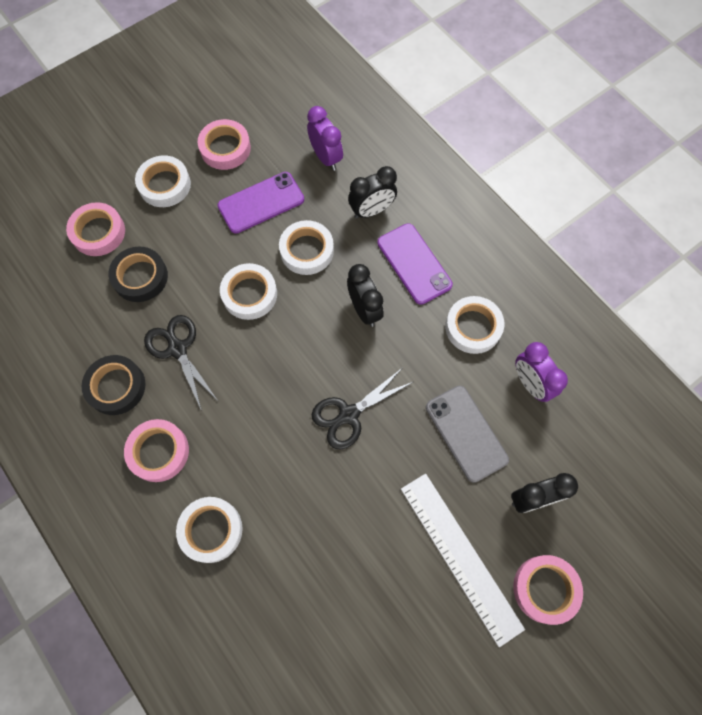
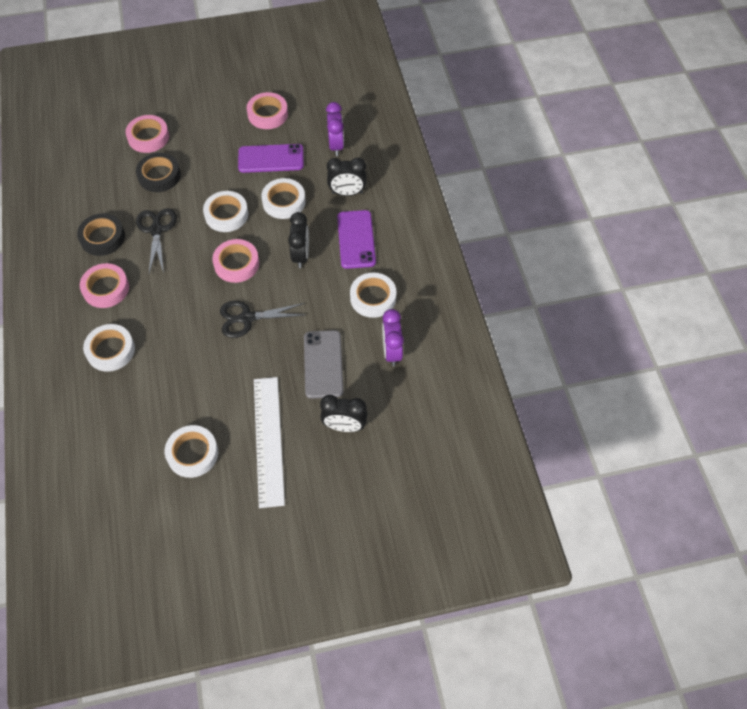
camera: 25 degrees right, 10 degrees down
(164, 185) = (211, 123): white tape -> white tape (192, 453)
(545, 589) = (316, 487): pink tape -> pink tape (236, 264)

